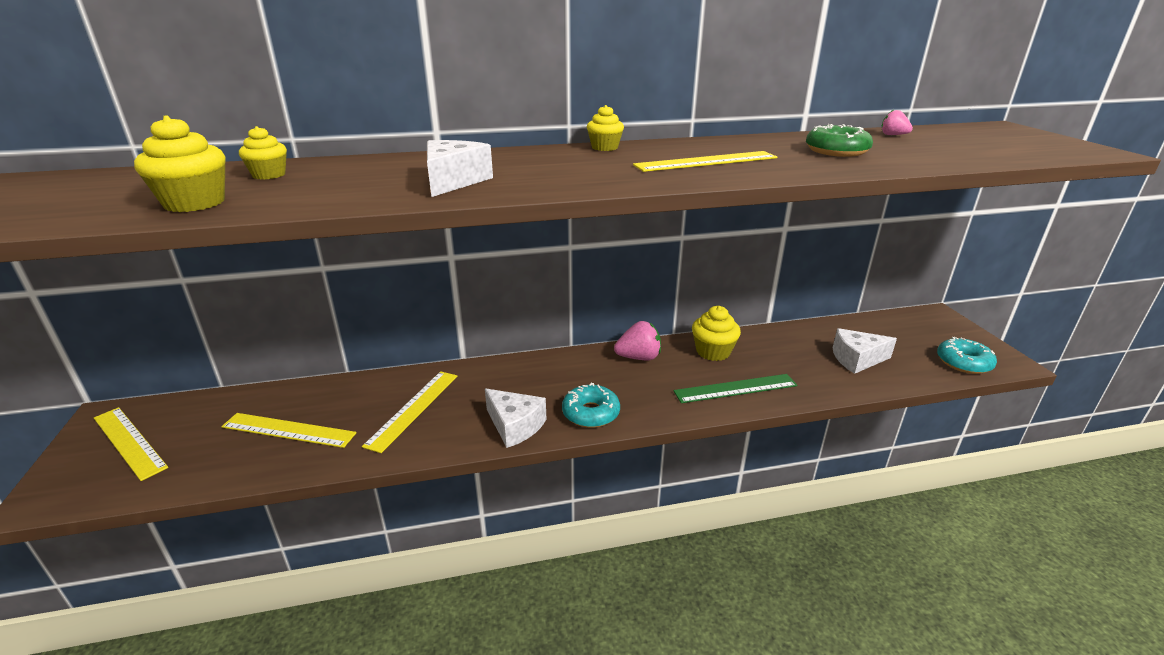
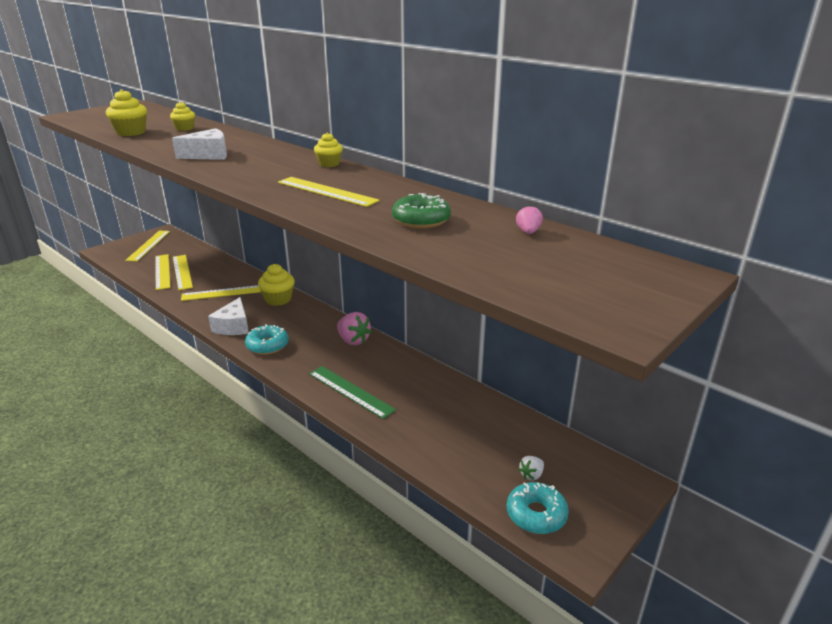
camera: 55 degrees right, 0 degrees up
(254, 449) = (162, 271): none -> yellow ruler
(713, 352) = (395, 368): yellow cupcake -> yellow cupcake (278, 299)
(856, 359) = (464, 442): white cheese -> none
(914, 347) = (531, 475): none -> white strawberry

